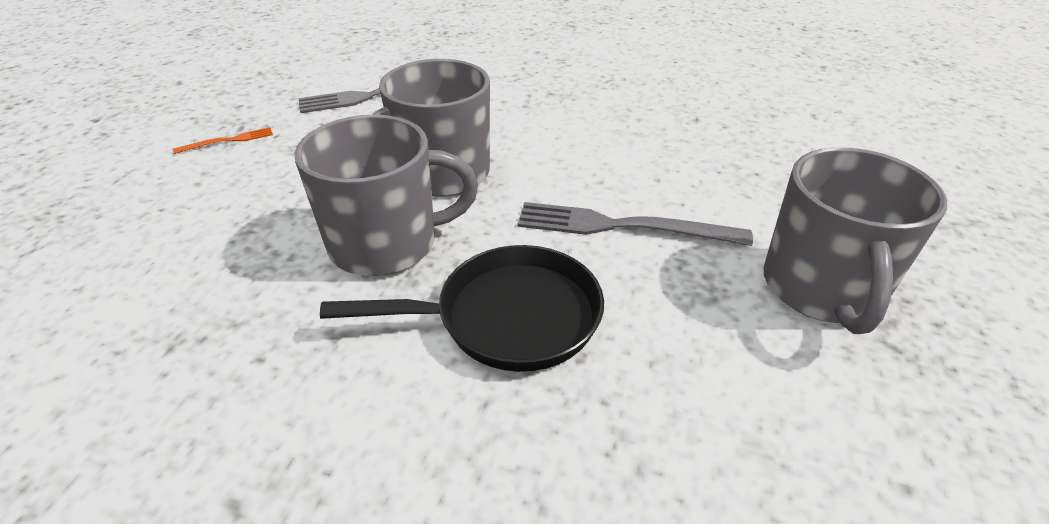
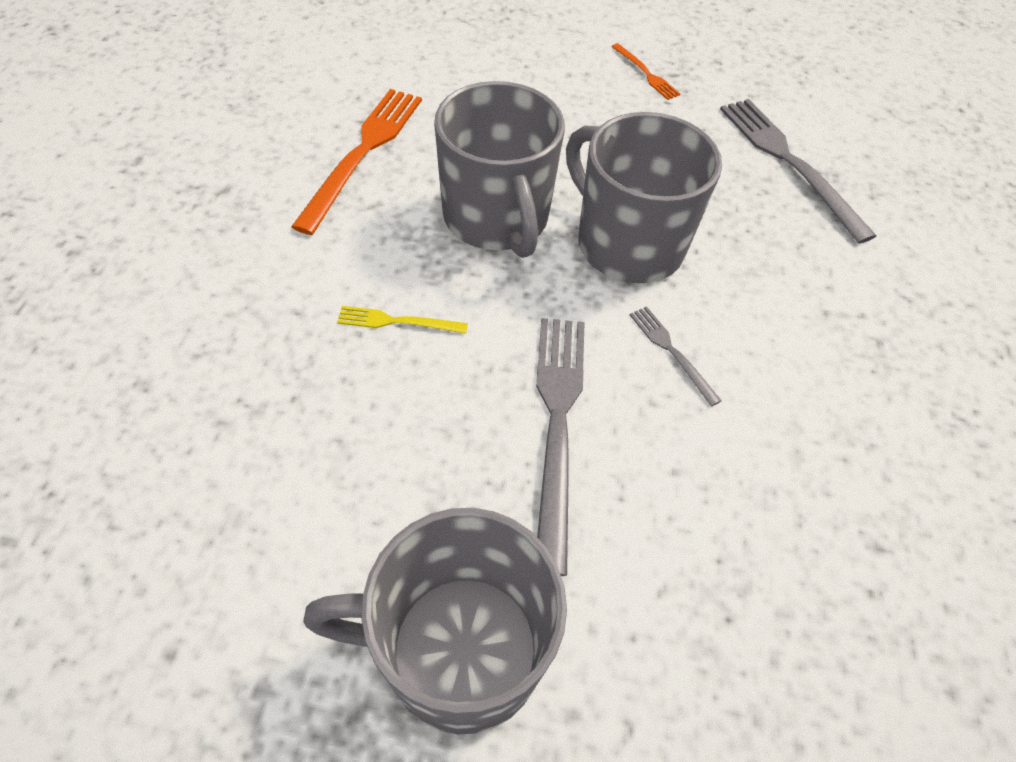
camera: 80 degrees right, 15 degrees up
(234, 345) = (363, 153): none -> orange fork
(508, 317) = (397, 321): black pan -> yellow fork
(554, 167) = (671, 352): none -> grey fork

